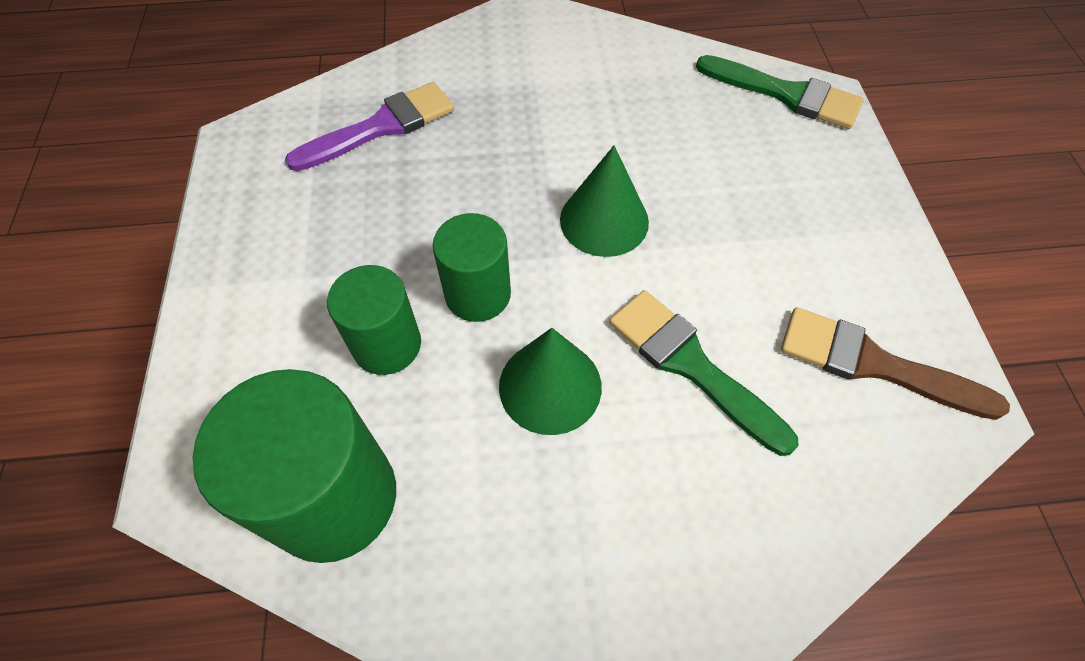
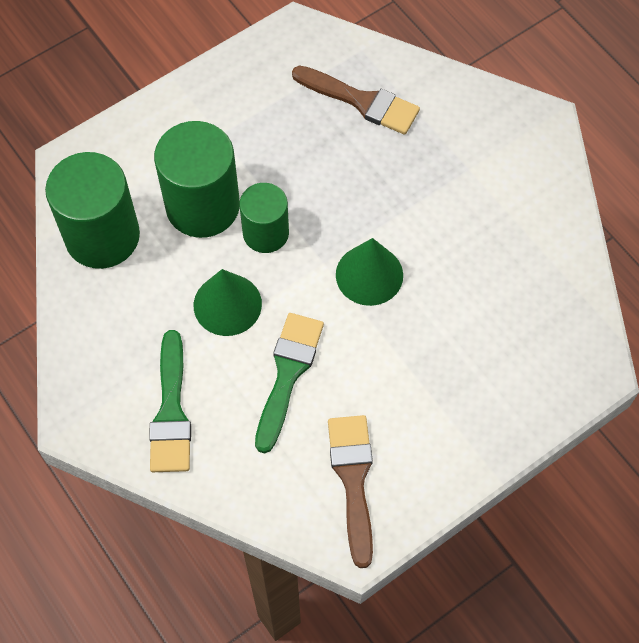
camera: 60 degrees right, 5 degrees up
(381, 127) = (361, 101): purple brush -> brown brush
(387, 345) = (202, 206): green cylinder -> green cylinder, size x1.62
(786, 94) = (577, 341): green brush -> green brush (171, 411)

